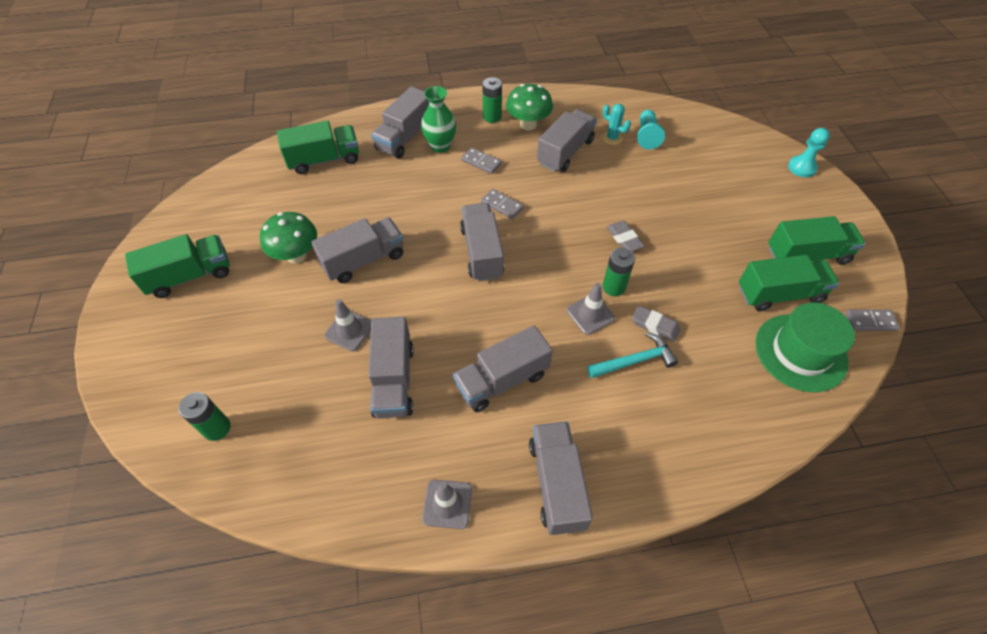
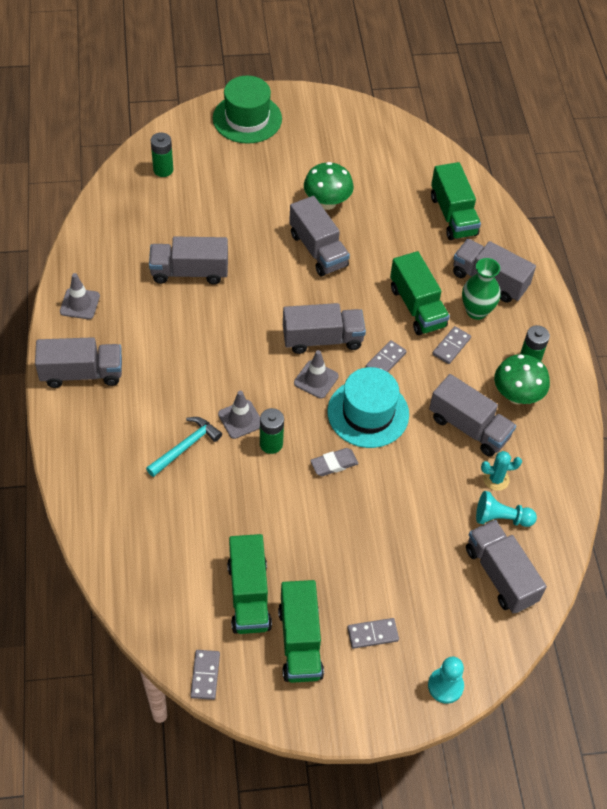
camera: 90 degrees right, 0 degrees up
(190, 276) = (308, 136): green truck -> green truck (417, 307)
(349, 330) = (241, 242): grey traffic cone -> grey traffic cone (316, 379)
(502, 380) = (179, 345): grey truck -> grey truck (500, 575)
(563, 216) = (368, 413): none -> turquoise hat
(612, 138) = (496, 479): turquoise cactus -> turquoise cactus turned 45 degrees clockwise
(634, 360) = (185, 446): turquoise hammer -> turquoise hammer turned 120 degrees counterclockwise
(655, 325) = (222, 471): grey eraser -> none
(778, 209) = (372, 634): none -> grey domino
(800, 352) = (176, 592): green hat -> green hat (247, 118)

